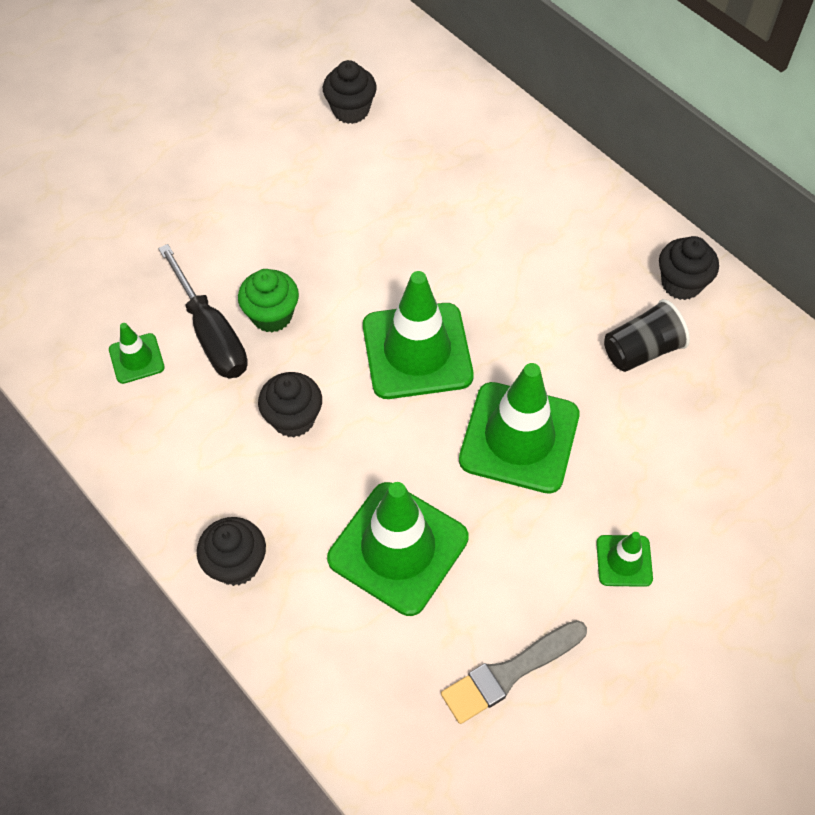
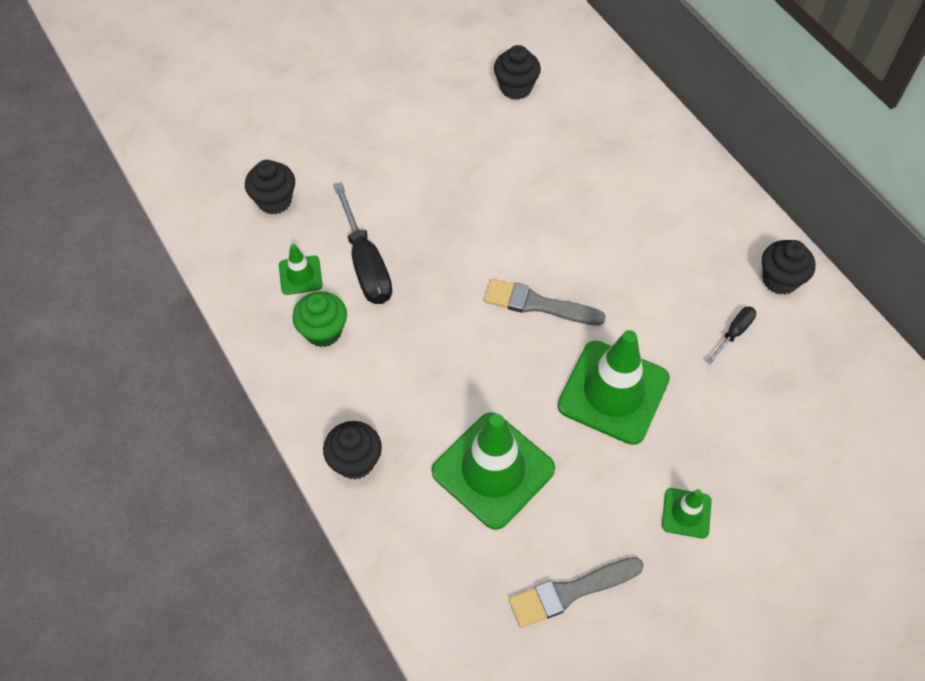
camera: 10 degrees right, 0 degrees up
(272, 315) = (419, 255): green cupcake -> green cupcake (323, 331)
(293, 418) = (423, 346): black cupcake -> black cupcake (274, 201)
(417, 351) = (538, 304): green traffic cone -> grey brush
(641, 350) = (734, 333): black cup -> black screwdriver

